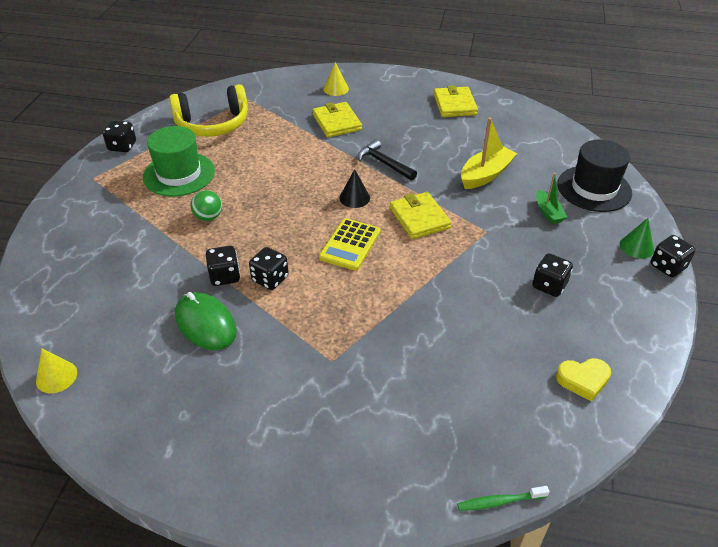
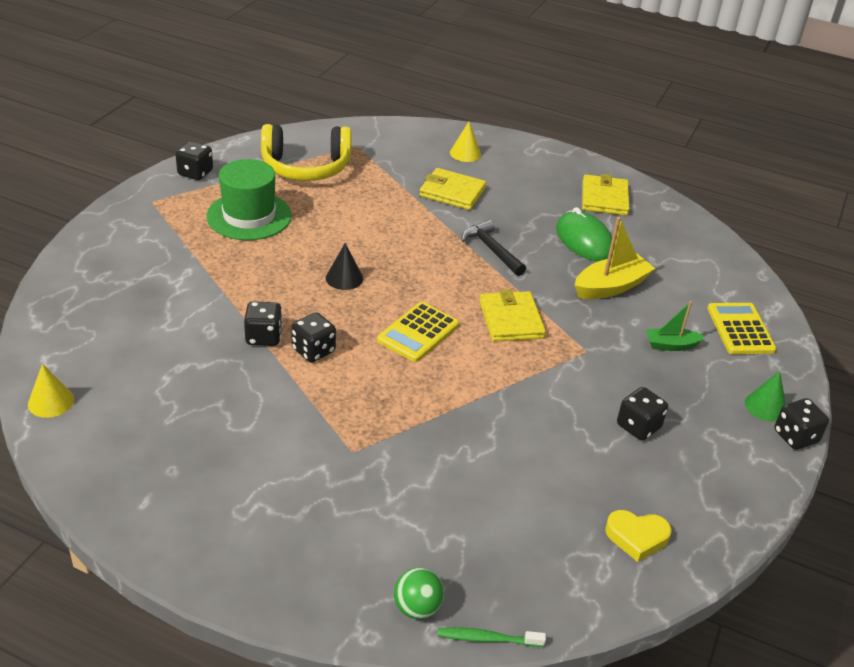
camera: 10 degrees right, 5 degrees down
(205, 324) = (226, 382): green mouse -> green mouse (584, 240)
(208, 217) = (267, 269): green ball -> green ball (417, 608)
(337, 122) = (452, 192): yellow wallet -> yellow wallet turned 60 degrees counterclockwise
(354, 198) = (442, 282): black cone -> black cone (344, 278)
(548, 212) = (671, 345): green boat -> green boat turned 90 degrees clockwise
(594, 188) = (740, 329): black hat -> yellow calculator

